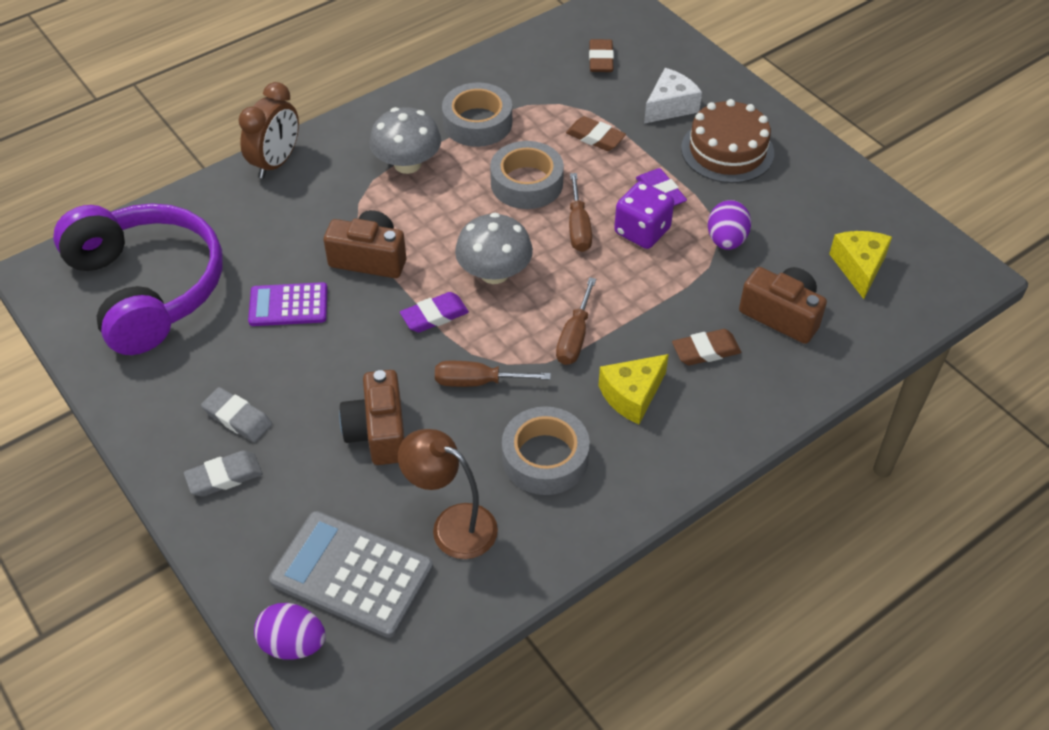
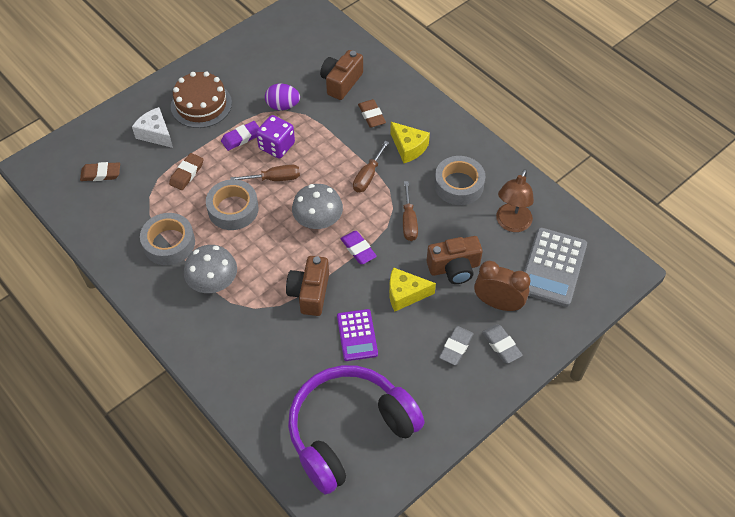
camera: 95 degrees left, 5 degrees up
(276, 162) = (211, 370): brown clock -> brown clock (498, 303)
(293, 643) = (601, 288): purple egg -> none
(574, 337) = (368, 176): brown screwdriver -> brown screwdriver turned 105 degrees clockwise
(859, 267) = (301, 48): yellow cheese -> yellow cheese (405, 294)

